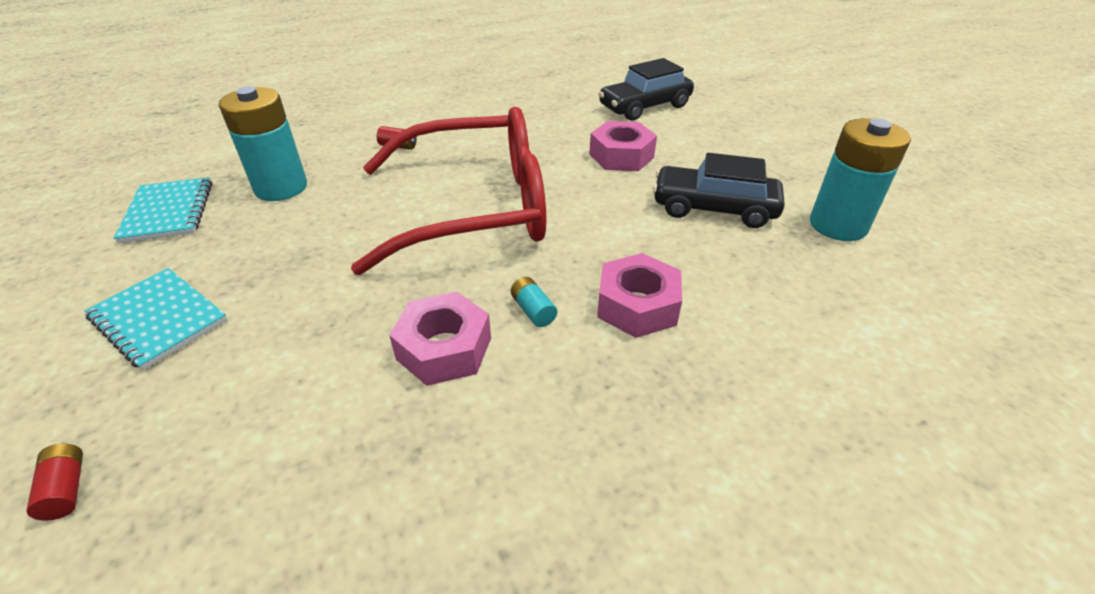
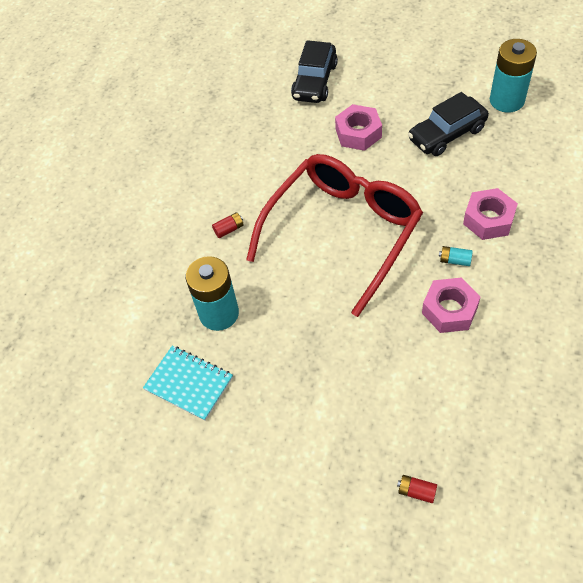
camera: 40 degrees left, 15 degrees up
(159, 319) = (311, 421): turquoise notebook -> none

